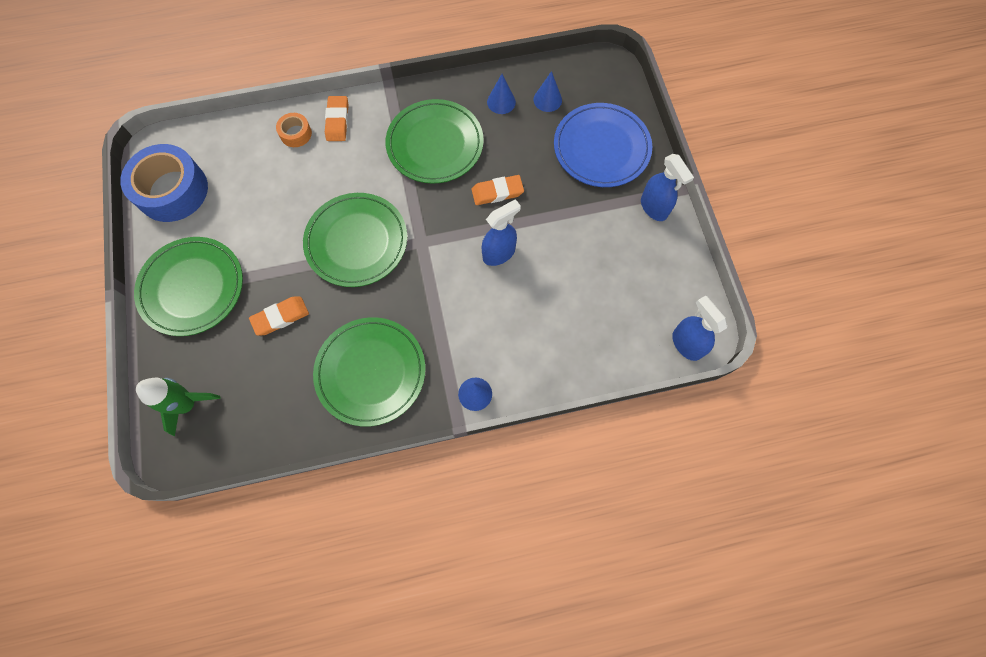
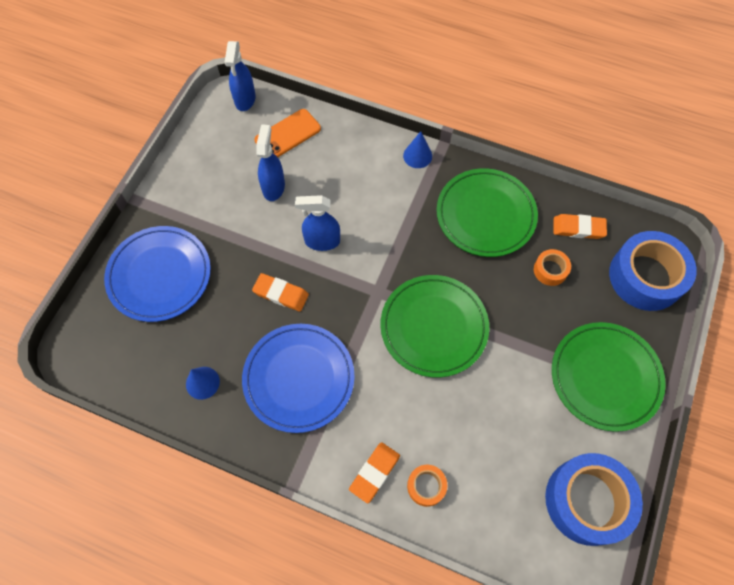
camera: 145 degrees left, 5 degrees down
(187, 404) = (645, 277): green rocket -> blue tape
(280, 317) = (536, 301): orange eraser -> orange eraser (578, 228)
(281, 354) = (550, 270): none -> orange tape
(435, 144) = (299, 378): green plate -> blue plate
(547, 100) = (159, 355): blue cone -> none
(613, 334) = (288, 134): none -> orange phone
(654, 208) = (170, 199): blue spray bottle -> blue spray bottle (273, 187)

